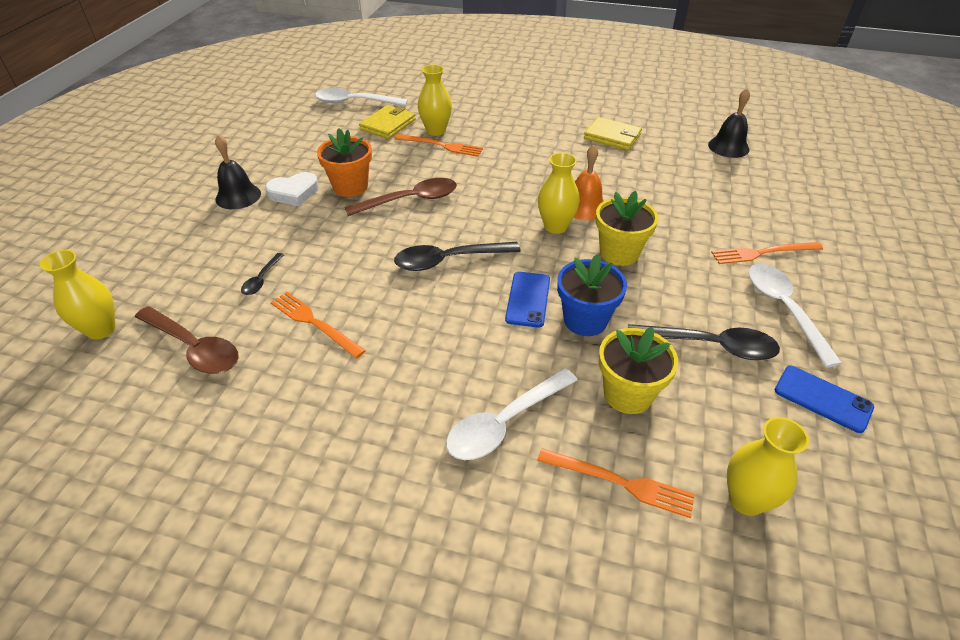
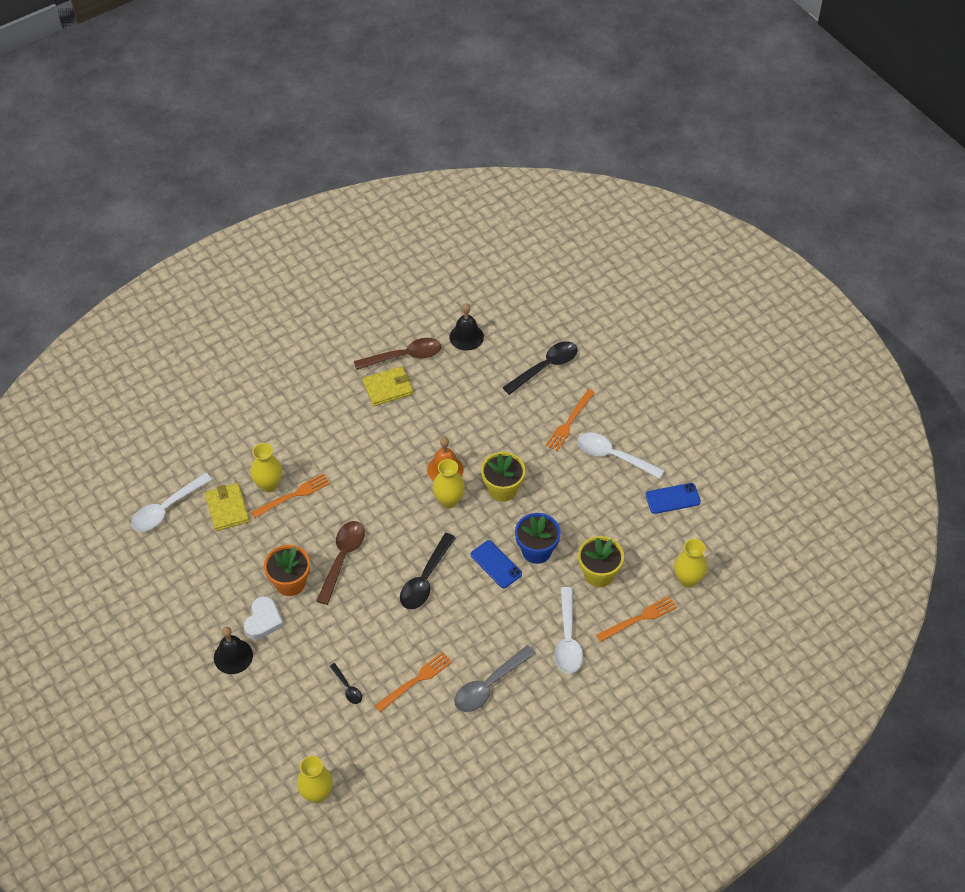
camera: 50 degrees left, 10 degrees up
(194, 348) = (381, 751): brown spoon -> brown spoon (404, 356)
(314, 323) = (416, 681): orange fork -> orange fork turned 150 degrees clockwise
(363, 388) = (489, 685): none -> grey spoon
(711, 346) = (604, 511): black spoon -> black spoon (545, 367)

